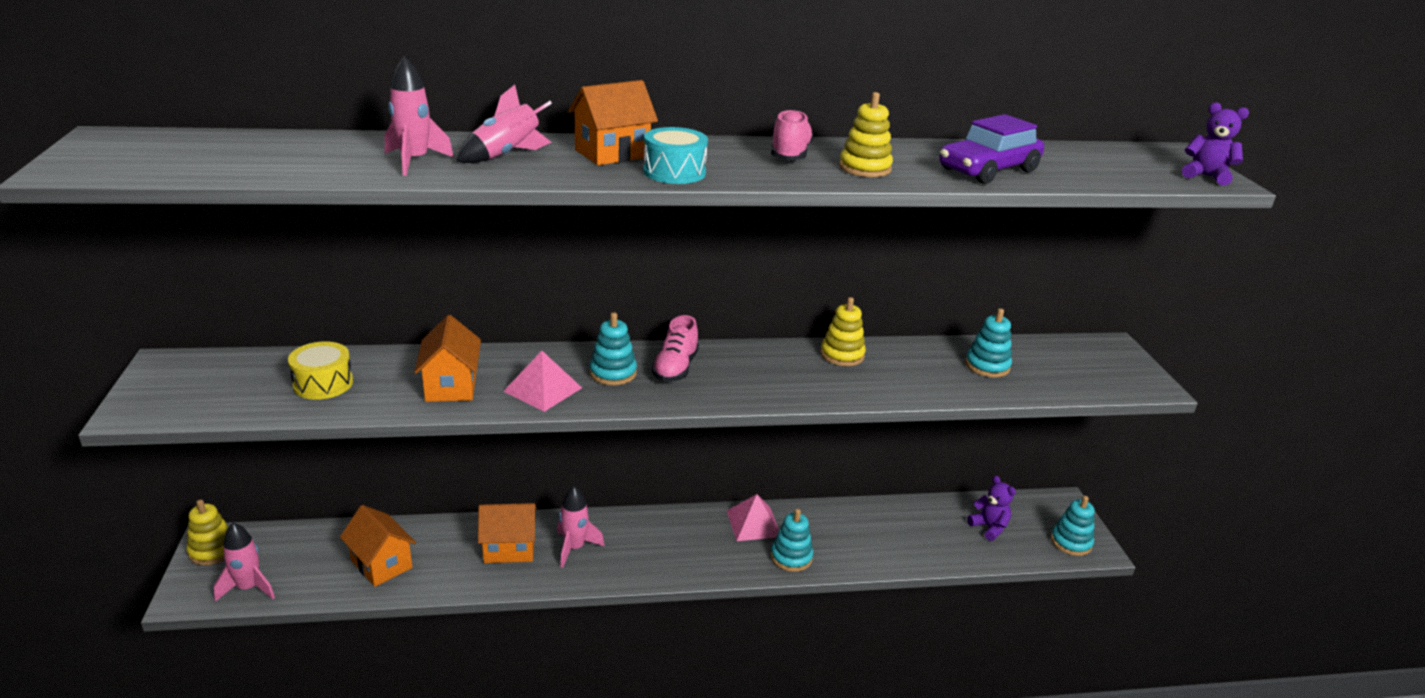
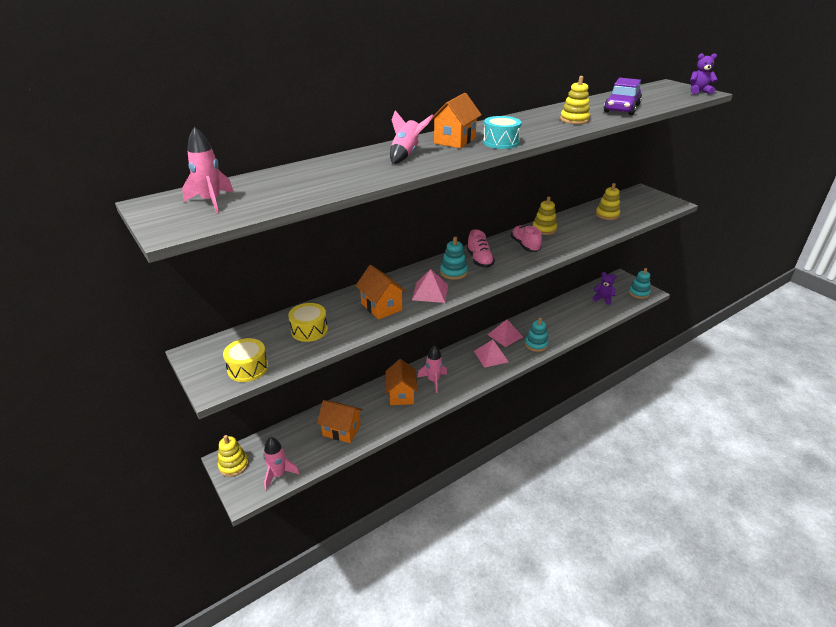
camera: 25 degrees left, 5 degrees up
(194, 404) = (248, 368): none -> yellow drum
(414, 161) = (366, 170): pink rocket -> pink rocket (211, 201)
(509, 549) = (401, 394): orange house -> orange house turned 60 degrees counterclockwise
(698, 546) = (491, 356): none -> pink pyramid
(790, 154) = (532, 121): pink shoe -> pink shoe (525, 246)
(987, 366) = (607, 215): turquoise stacking toy -> yellow stacking toy

